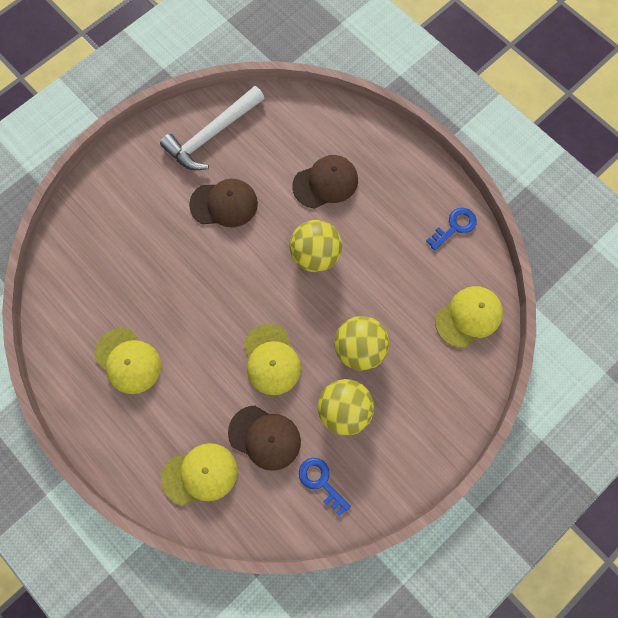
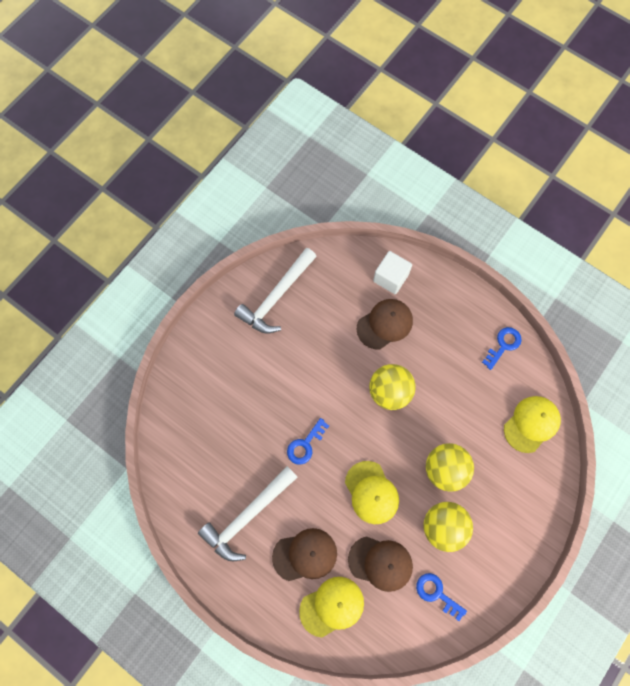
camera: 10 degrees left, 0 degrees up
(128, 361) = (247, 516): yellow cap -> white hammer
(209, 296) = (305, 444): none -> blue key
(224, 204) = (300, 358): brown cap -> brown cap (305, 555)
(343, 135) = (390, 278): none -> white cube

